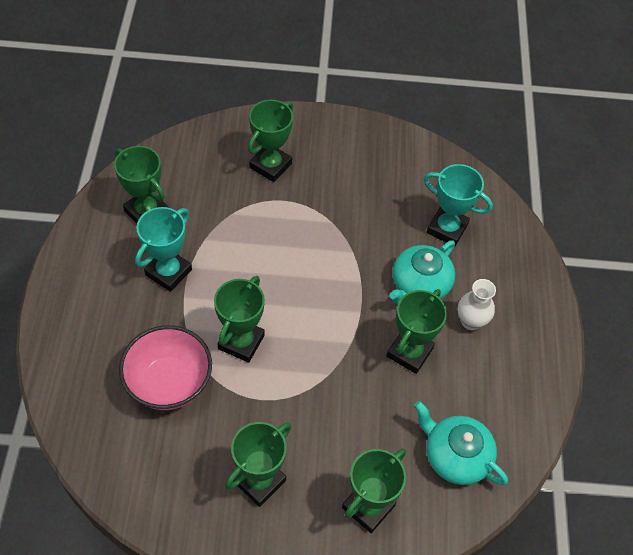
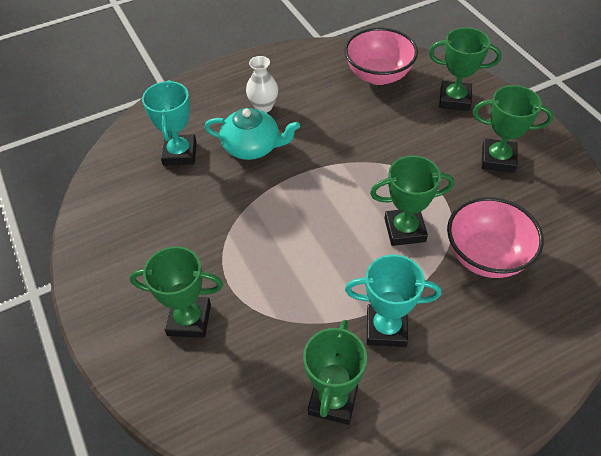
camera: 115 degrees left, 5 degrees down
(409, 352) = (320, 127): green trophy -> none
(455, 456) = (378, 75): turquoise teapot -> pink bowl

